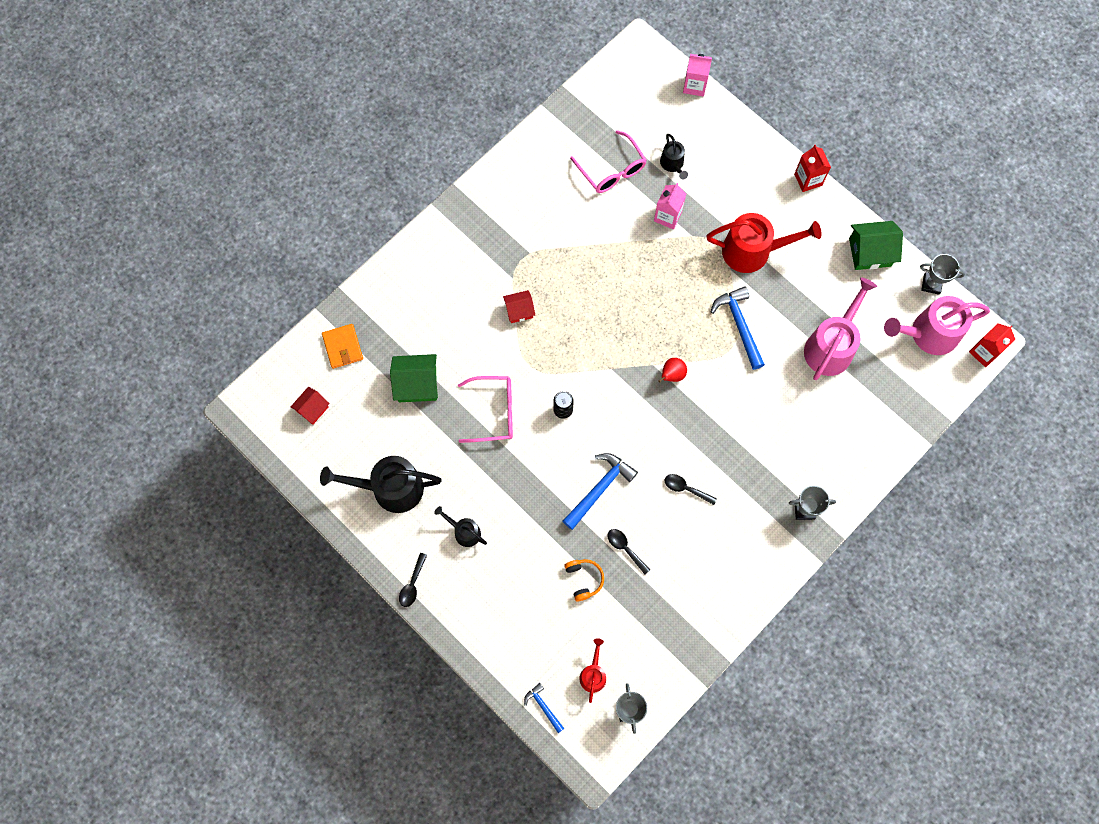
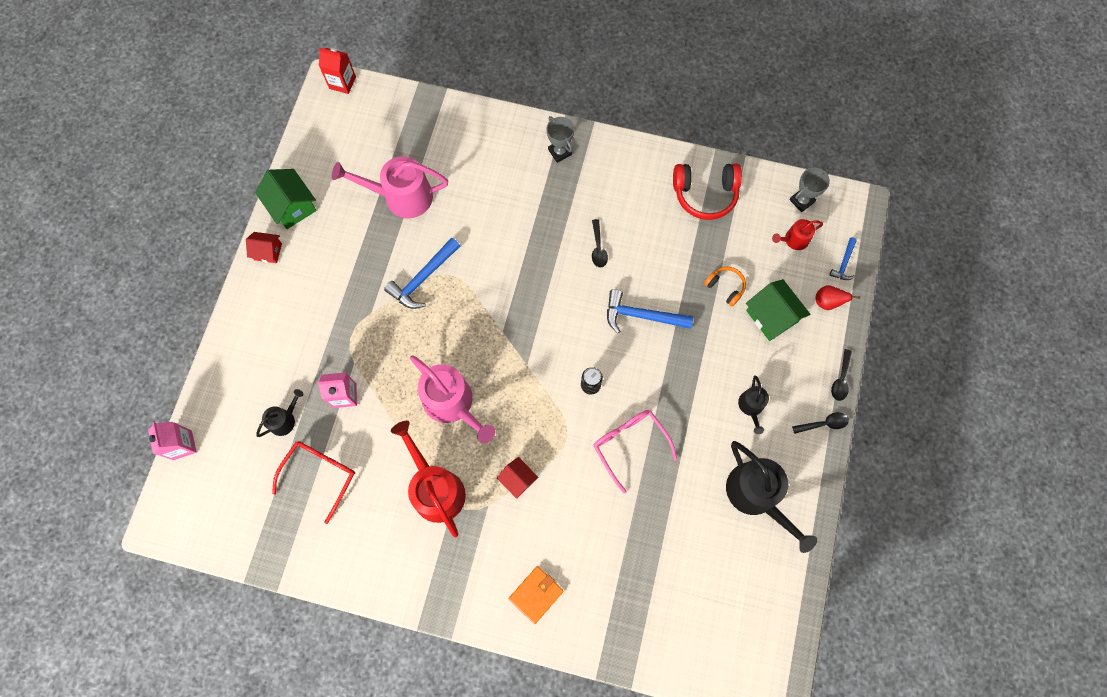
camera: 120 degrees left, 0 degrees up
(312, 409) = (732, 620): red house -> red house (268, 251)
(343, 347) = (654, 631): orange wallet -> orange wallet (536, 594)
(417, 384) = (646, 532): green house -> green house (771, 316)
(584, 579) = (725, 287): orange headphones -> orange headphones turned 90 degrees clockwise
(612, 170) = (320, 474): pink glasses -> red glasses
(625, 548) = (679, 269): black spoon -> black spoon (840, 379)
(672, 375) = (503, 310): red pear -> red pear (827, 302)
(686, 620) = (705, 194): none -> red headphones
(752, 251) = (342, 303): red watering can -> red watering can (435, 489)
(808, 179) = (241, 290): red carton -> none
(929, 334) = (348, 129): pink watering can -> pink watering can (452, 403)
(931, 284) = (299, 146): grey trophy -> none

